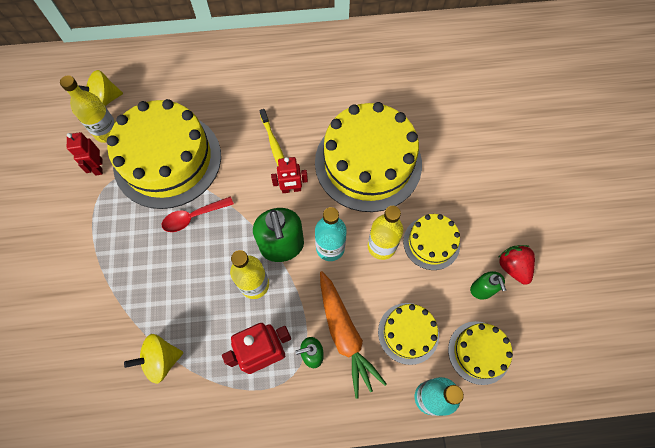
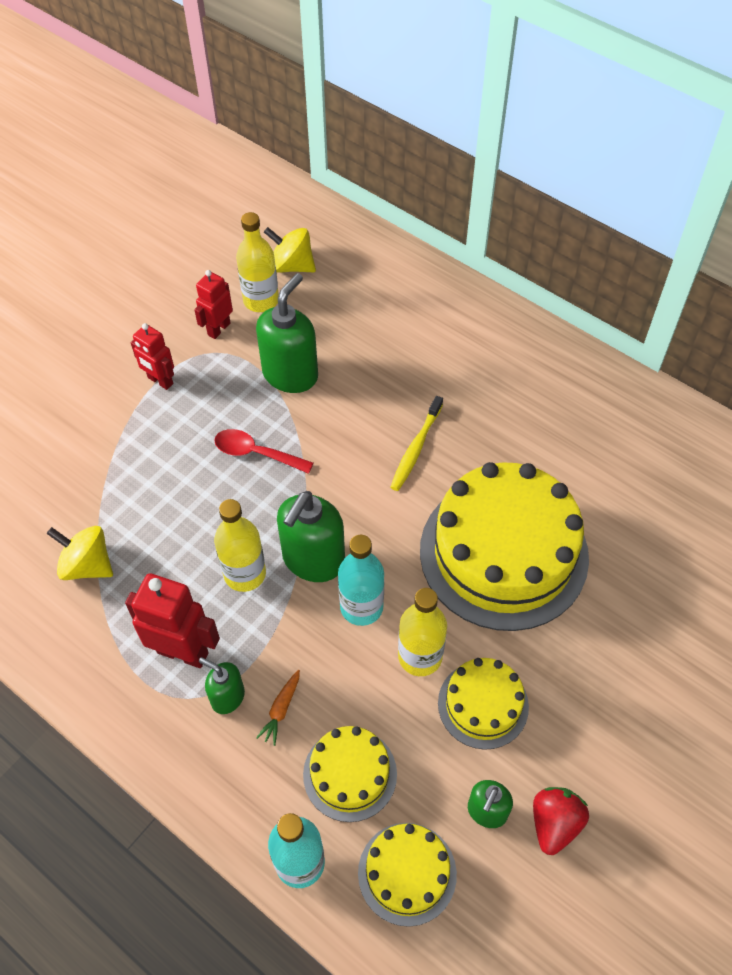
camera: 45 degrees right, 10 degrees down
(167, 160) = (290, 374): yellow cake -> green soap dispenser
(291, 189) = (385, 509): red robot -> red robot (160, 381)
(344, 334) = (281, 709): orange carrot -> orange carrot, size x0.43

